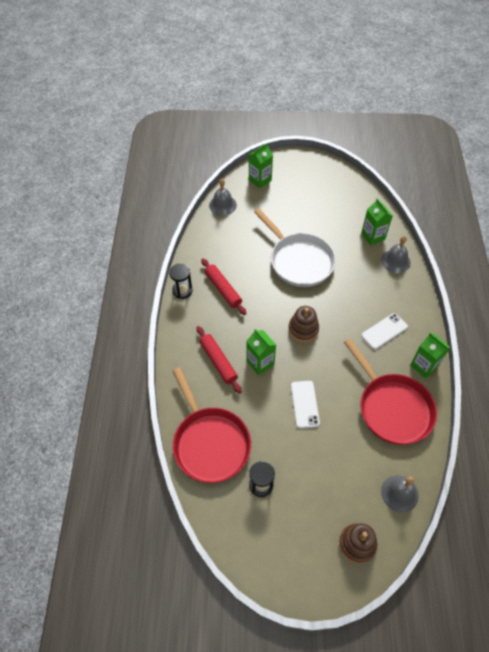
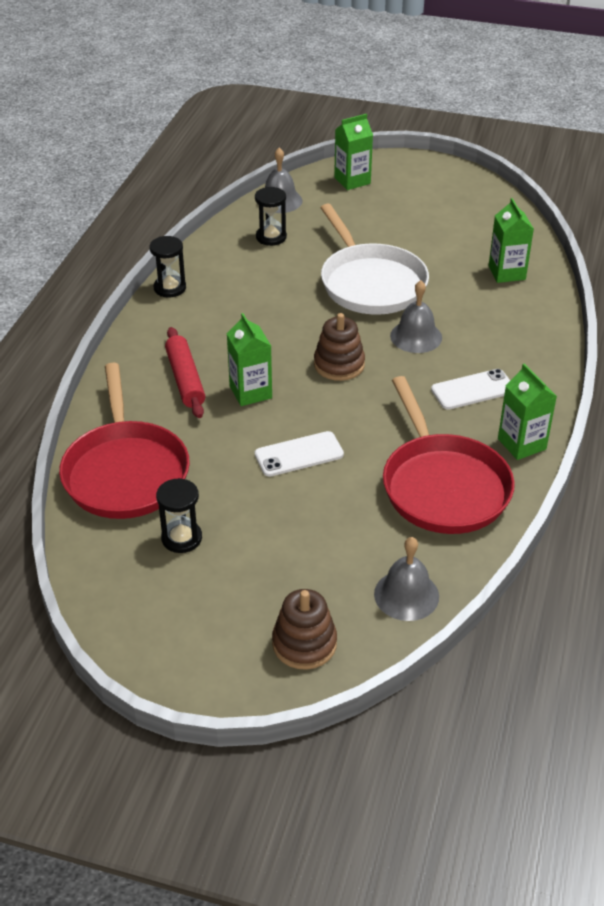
camera: 15 degrees right, 15 degrees down
(223, 289) = (233, 297): red rolling pin -> none
(228, 236) = (271, 237): none -> black hourglass
(305, 404) = (299, 454): white phone -> white phone turned 60 degrees clockwise
(395, 261) = (531, 308): grey bell -> grey bell (416, 336)

